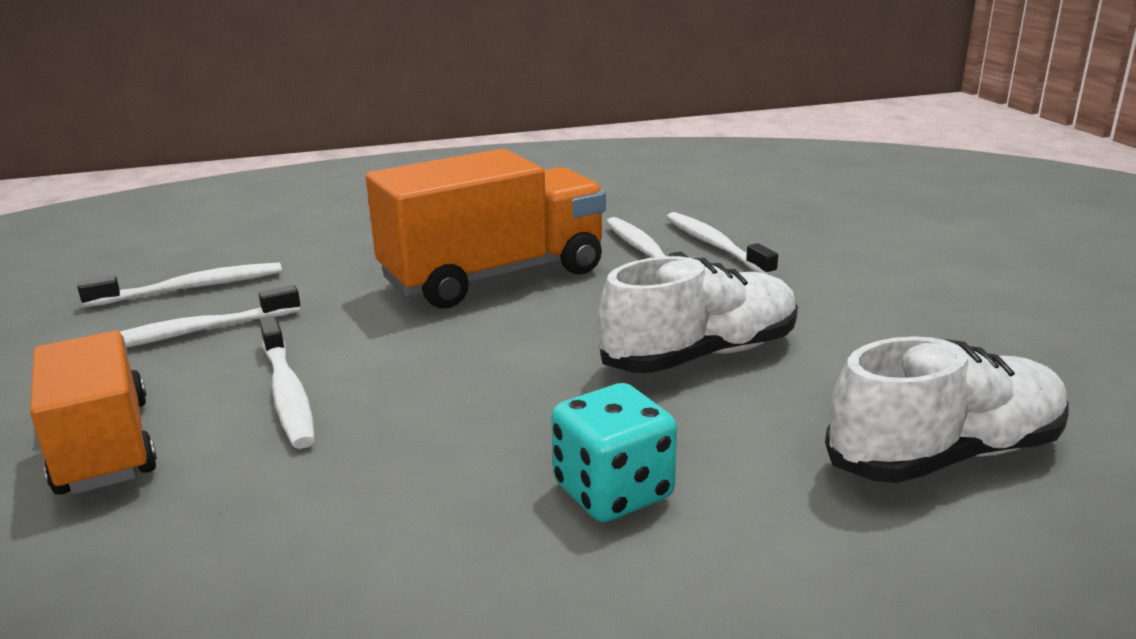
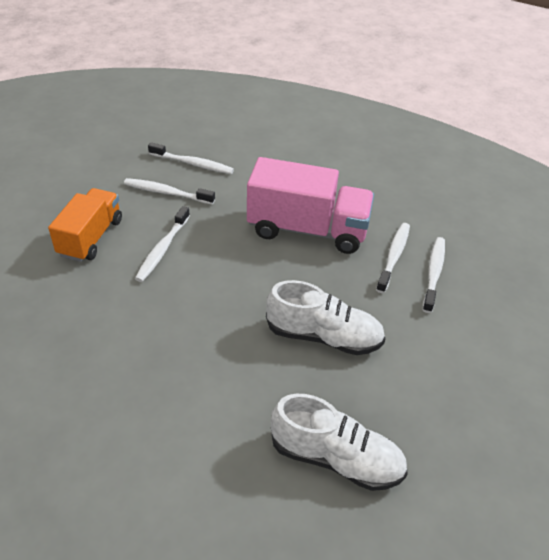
camera: 40 degrees right, 20 degrees up
(494, 276) = (307, 230): orange truck -> pink truck
(613, 492) = (202, 376): turquoise dice -> none

